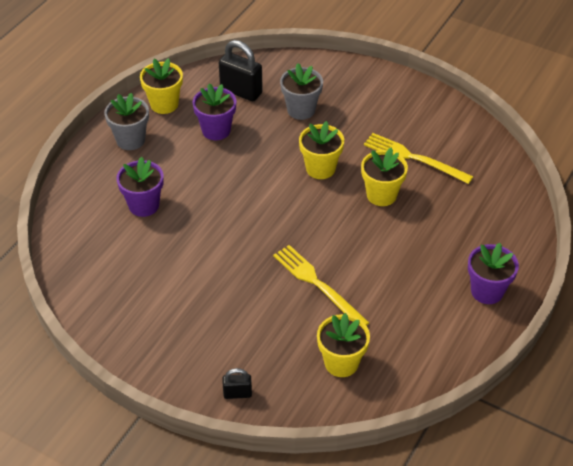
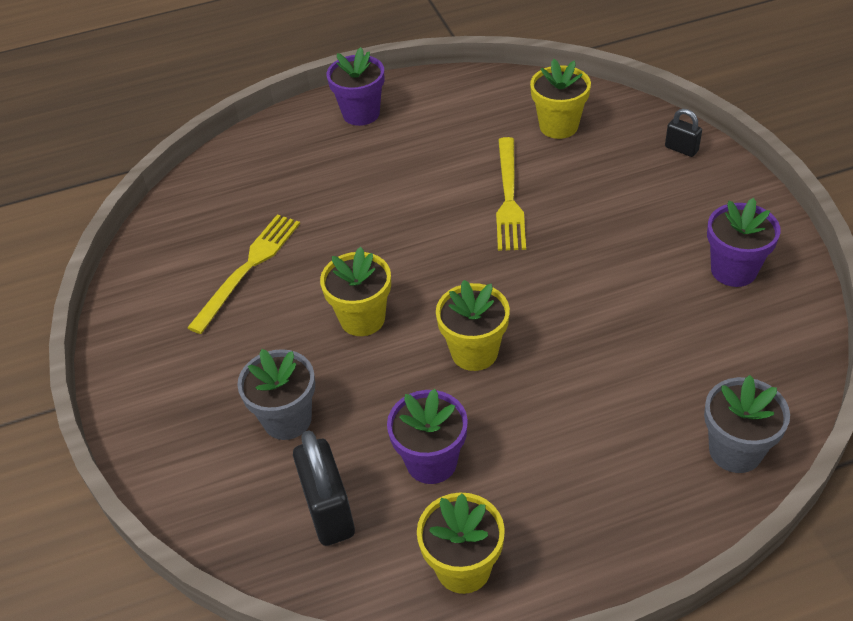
camera: 135 degrees left, 0 degrees up
(130, 140) = (570, 528): grey flower pot -> grey flower pot (735, 451)
(144, 205) = (630, 401): purple flower pot -> purple flower pot (733, 270)
(381, 195) = (336, 248): yellow flower pot -> yellow flower pot (474, 352)
(413, 158) = (248, 268): yellow fork -> yellow fork turned 135 degrees counterclockwise

